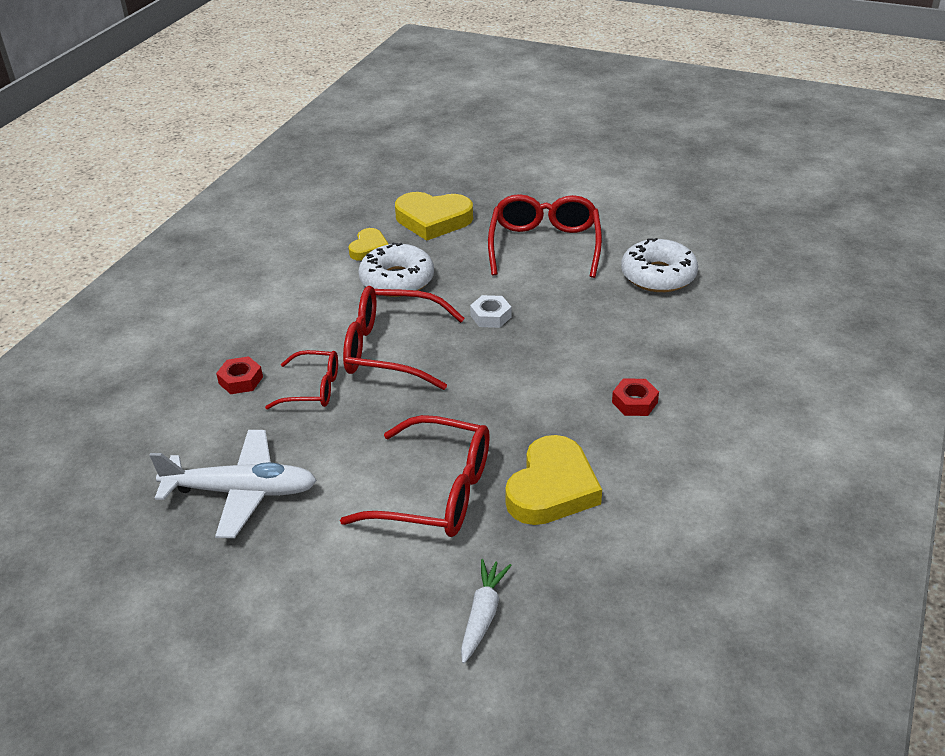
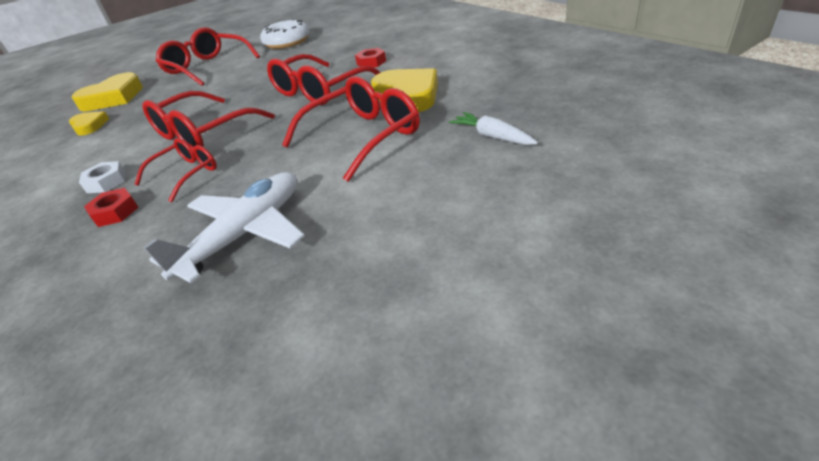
camera: 55 degrees left, 0 degrees up
(397, 280) = (142, 120): white donut -> none
(490, 316) = (235, 92): white nut -> white nut (106, 182)
(530, 393) = (320, 90): none -> red glasses

